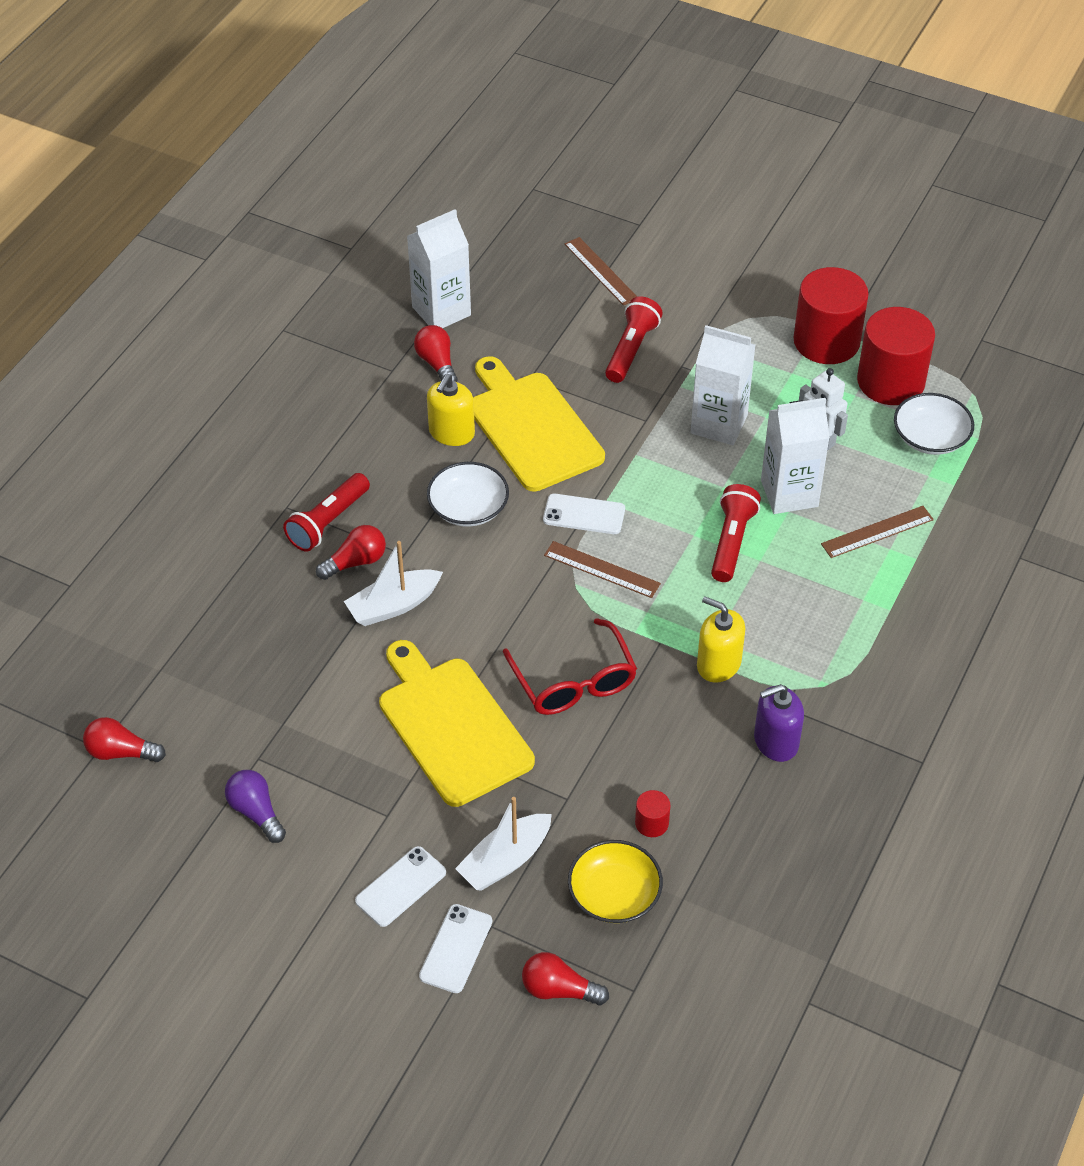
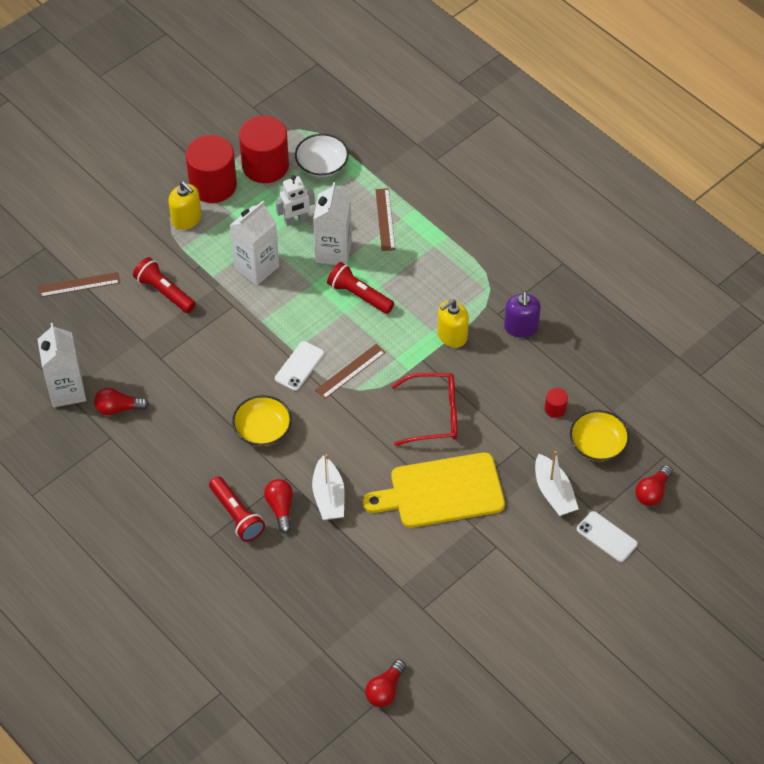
camera: 70 degrees left, 5 degrees up
(256, 812) = (466, 620): purple light bulb -> none
(401, 887) = (552, 553): white phone -> none
(451, 433) = (189, 419): yellow soap dispenser -> yellow soap dispenser (186, 219)
(468, 507) = (262, 429): white bowl -> yellow bowl
(531, 427) = (207, 371): yellow cutting board -> none

